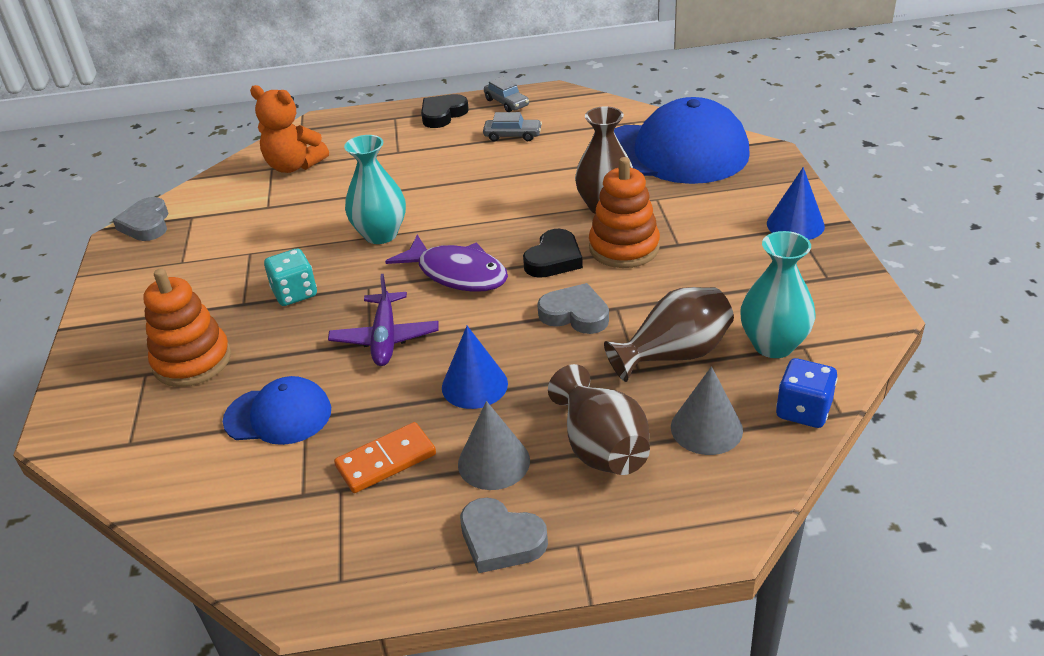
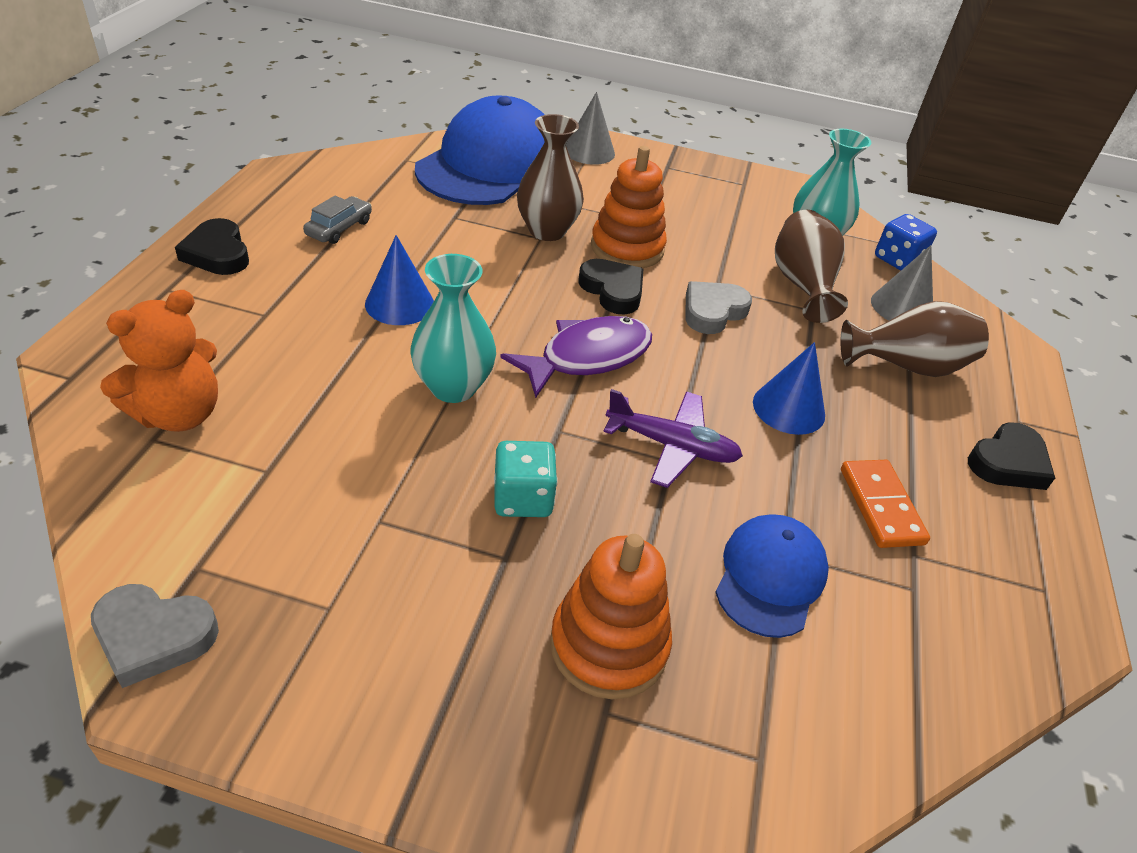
camera: 75 degrees left, 5 degrees up
(493, 462) = (906, 433): grey cone -> grey cone (589, 151)
(501, 540) = (1008, 462): grey heart -> black heart
(506, 103) = (256, 205): grey car -> none
(795, 224) = (662, 165): blue cone -> blue cone (399, 304)

